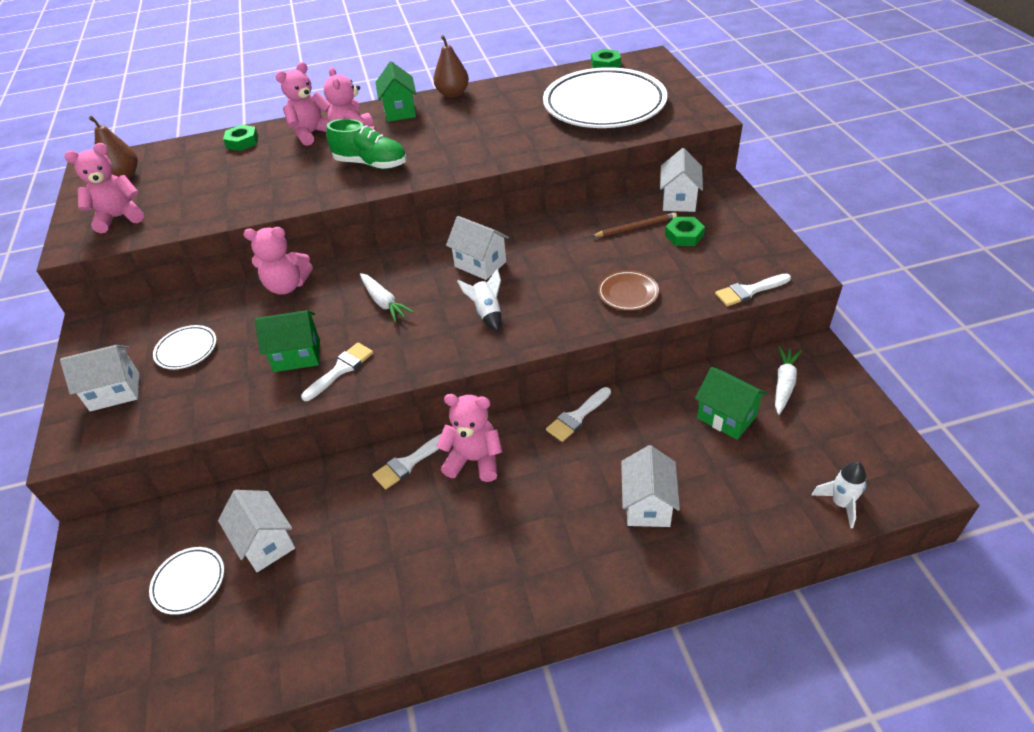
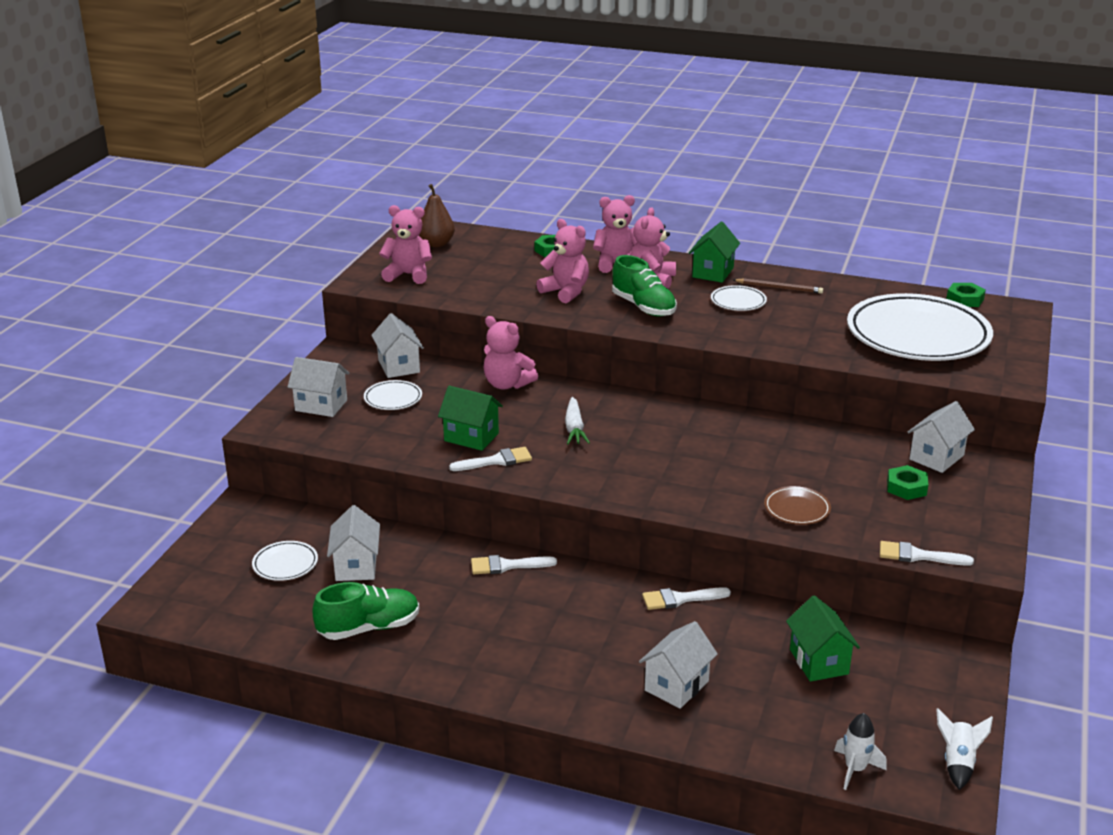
camera: 30 degrees right, 15 degrees down
(331, 608) = (369, 628): none -> green shoe
(444, 129) = (738, 302): none -> white plate
(453, 94) = (778, 274): brown pear -> none
(474, 460) = (561, 588): pink teddy bear -> pink teddy bear (566, 292)
(480, 264) = (685, 433): white house -> white house (399, 366)
(487, 313) = (654, 471): white rocket -> white rocket (958, 762)
(635, 227) = (865, 462): brown pencil -> brown pencil (779, 288)
(784, 384) = (906, 664): white carrot -> none

